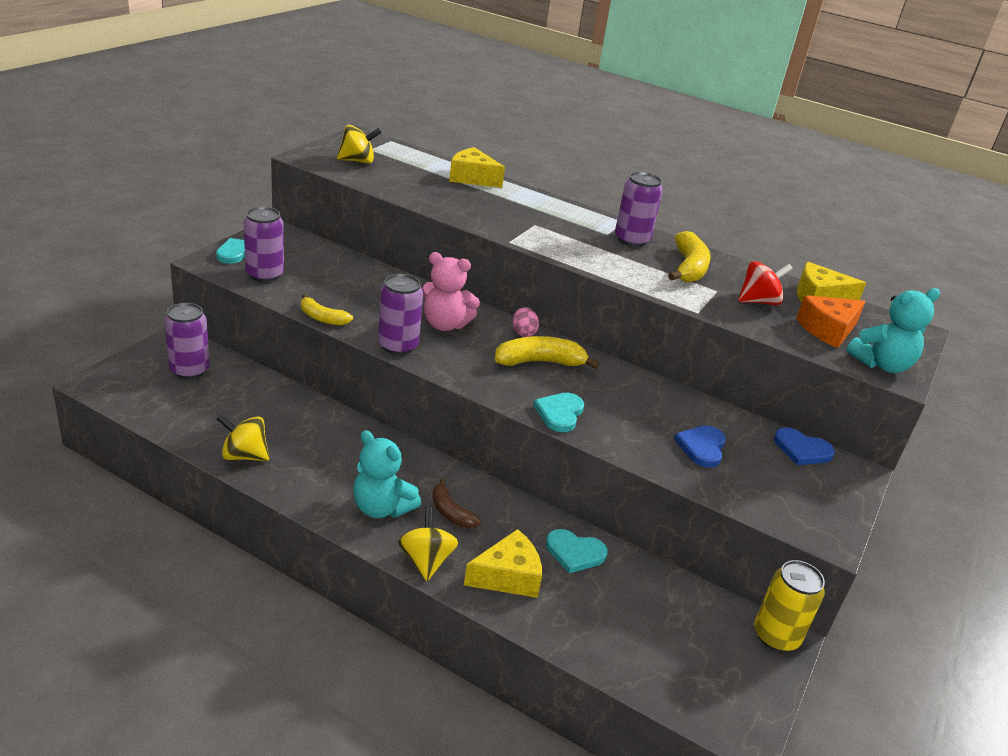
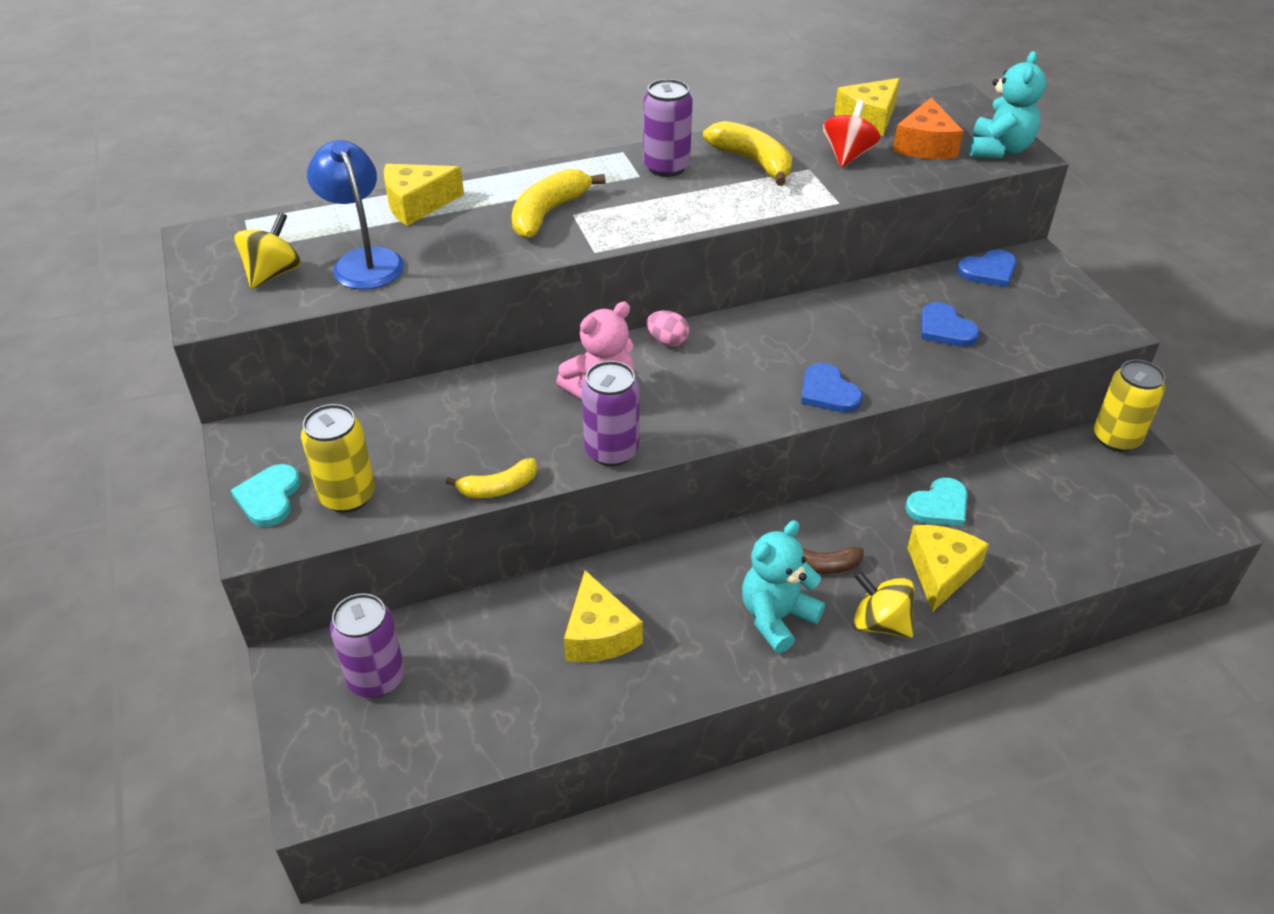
camera: 45 degrees left, 10 degrees up
(244, 455) = (597, 698): yellow spinning top -> none
(265, 274) = (348, 496): purple can -> yellow can
(295, 437) = (599, 634): none -> yellow cheese
(382, 508) = (776, 618): turquoise teddy bear -> turquoise teddy bear turned 150 degrees clockwise
(401, 180) = (364, 261): none -> blue lamp
(539, 362) = (730, 358): yellow banana -> yellow banana (548, 213)
(559, 413) = (828, 392): turquoise heart -> blue heart

